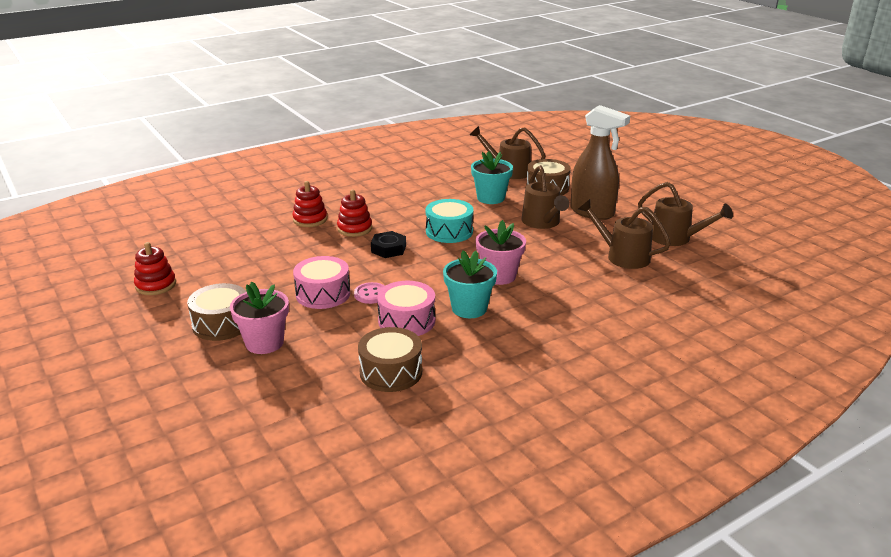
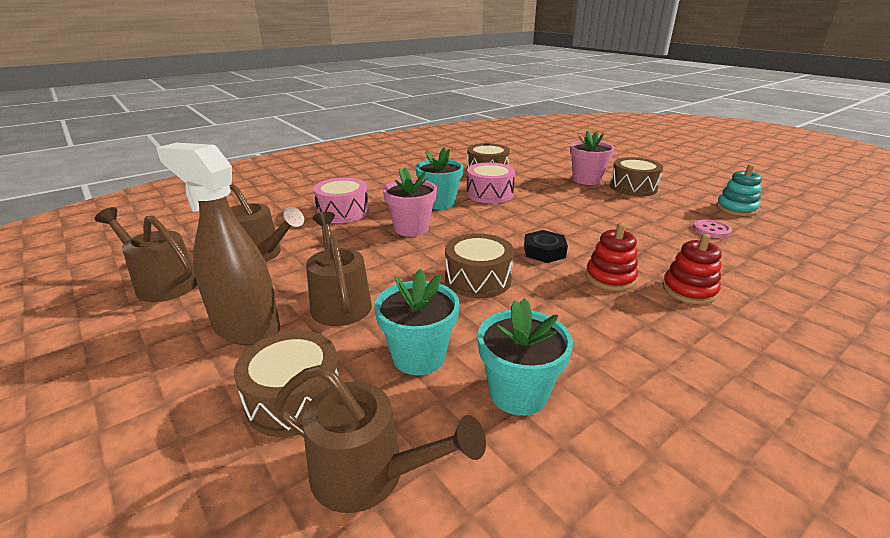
camera: 175 degrees right, 0 degrees up
(156, 285) = (736, 209): red stacking toy -> turquoise stacking toy
(323, 294) = (575, 208): pink drum -> pink drum (343, 212)
(371, 294) = (531, 209): pink button -> pink button (711, 230)
(444, 186) = (518, 393): none -> turquoise flower pot
(449, 231) = (478, 279): turquoise drum -> brown drum

